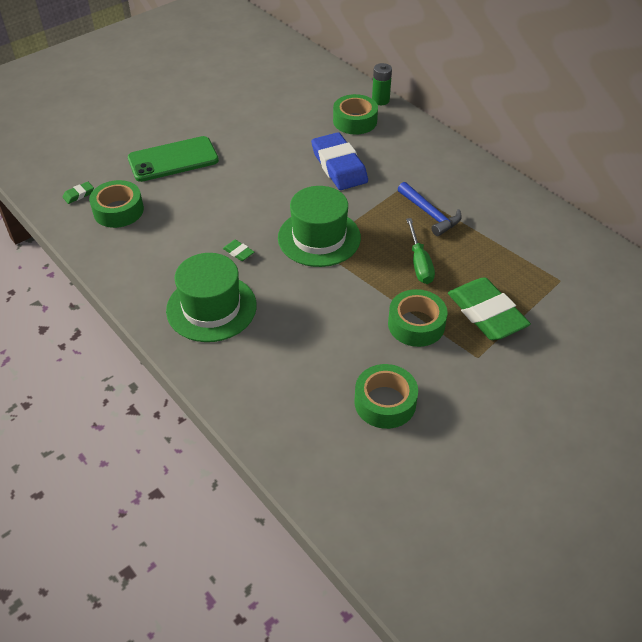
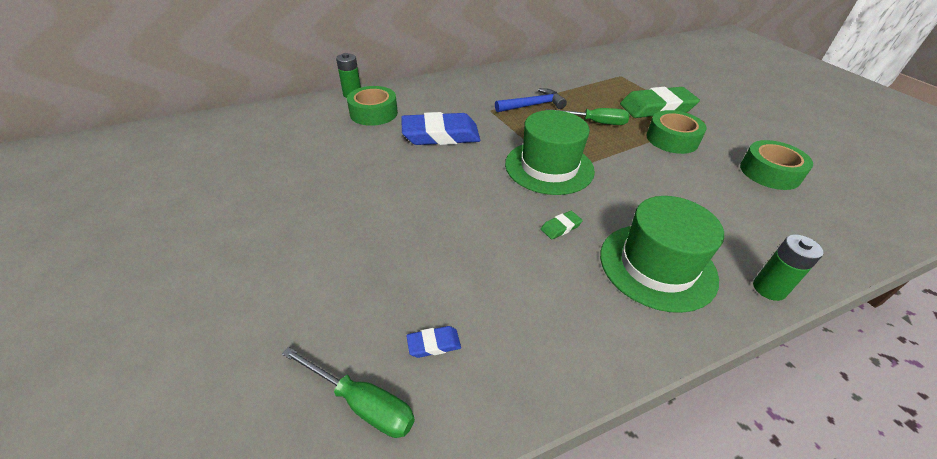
camera: 75 degrees left, 5 degrees down
(78, 194) = (362, 403): green eraser -> green screwdriver
(118, 210) = (434, 344): green tape -> blue eraser
(173, 159) = (344, 260): green phone -> none
(204, 373) = (769, 288): none -> green battery

